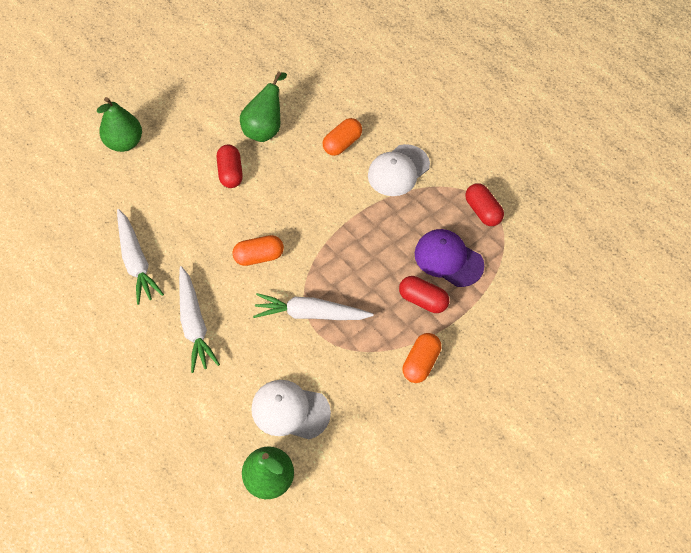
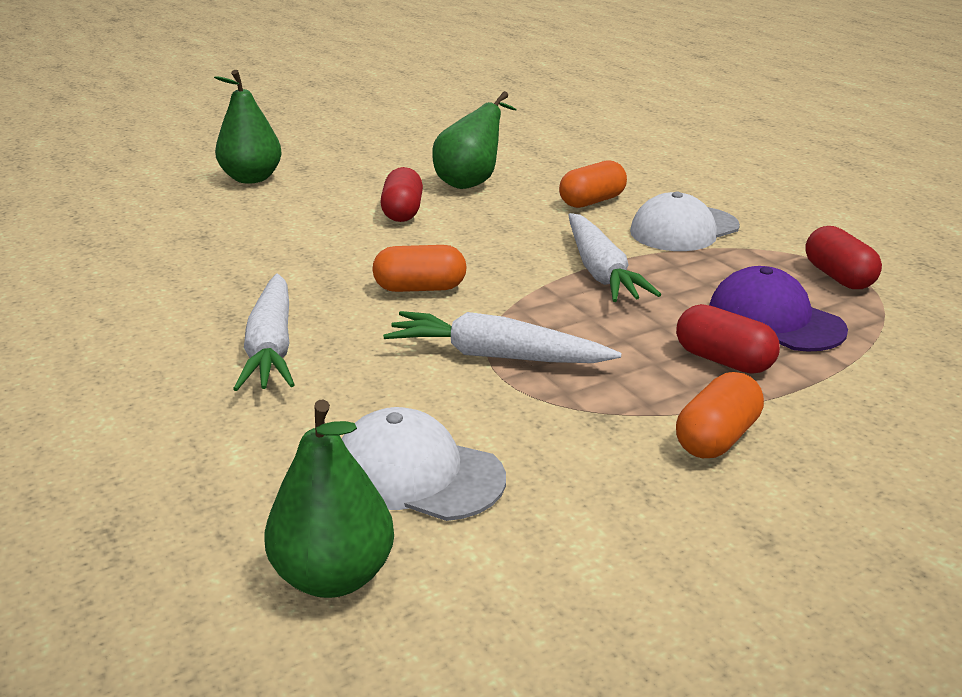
camera: 10 degrees right, 30 degrees down
(136, 261) = (206, 276): white carrot -> white carrot (601, 272)

